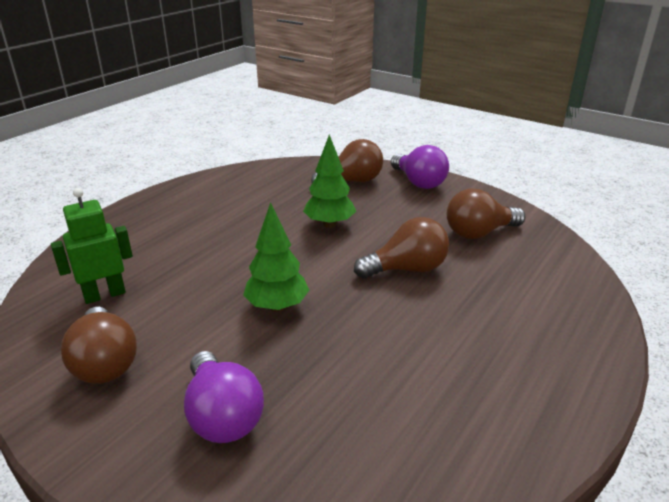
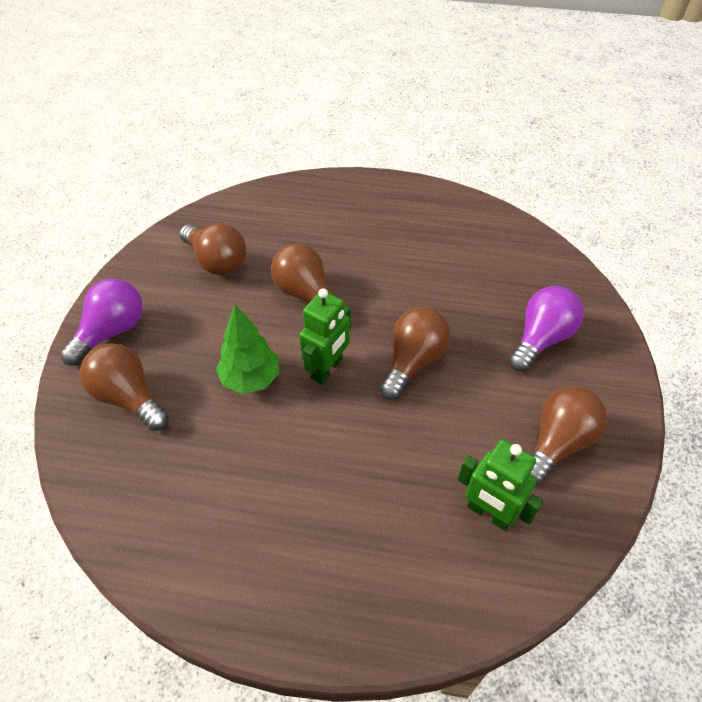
camera: 115 degrees left, 20 degrees up
(277, 306) = (413, 361): green tree -> brown light bulb
(309, 258) = (327, 369): none -> green robot

